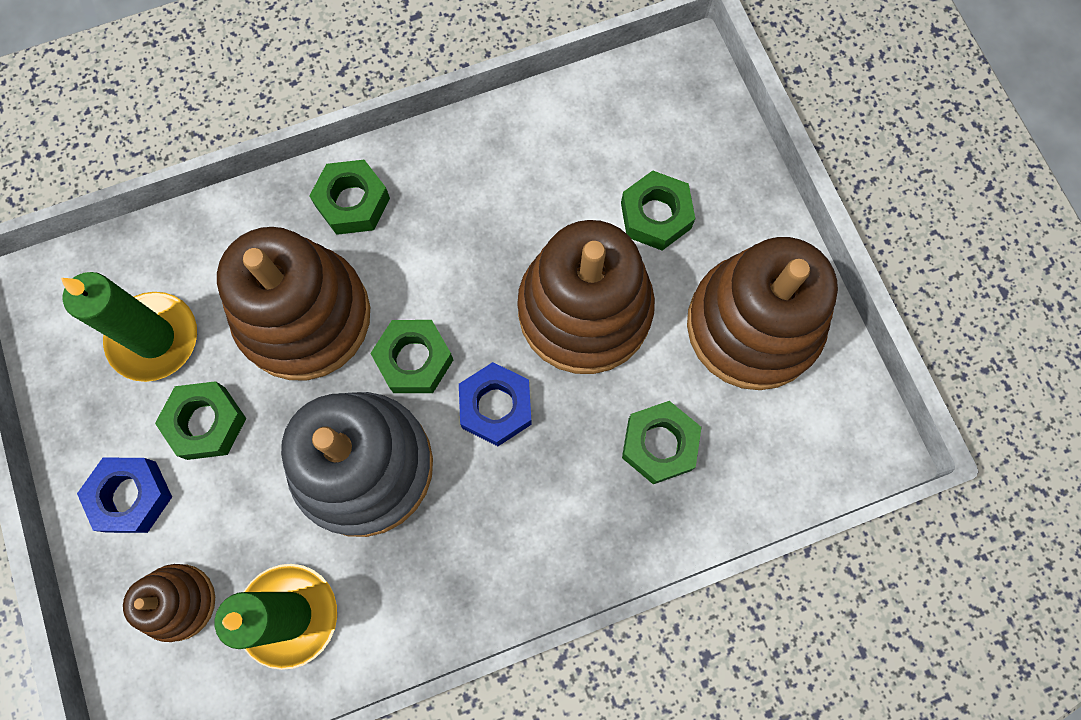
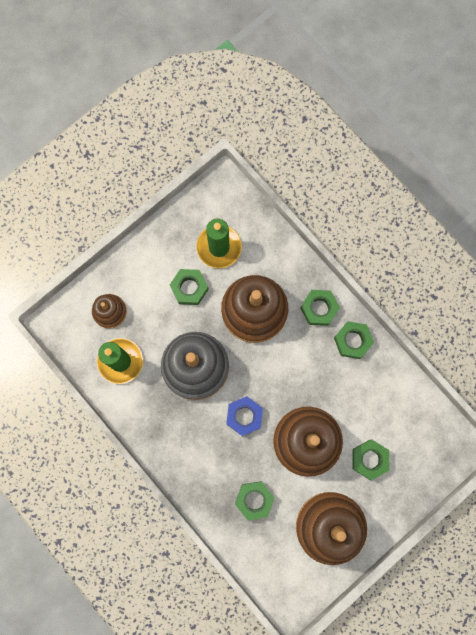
camera: 70 degrees right, 5 degrees up
(131, 496) = (146, 271): blue nut -> none
(414, 360) = (252, 369): green nut -> green nut (352, 341)

